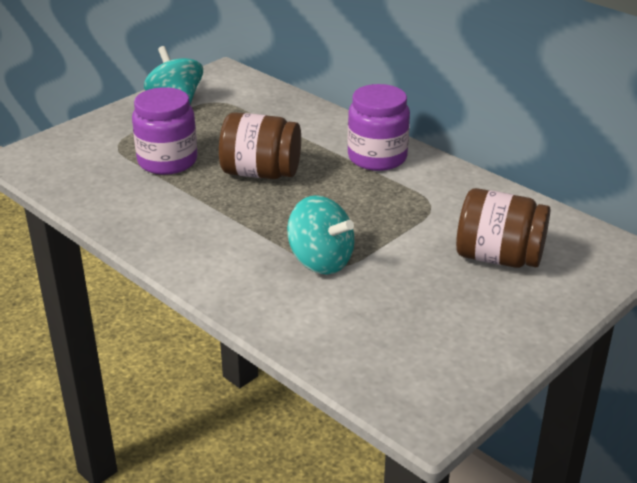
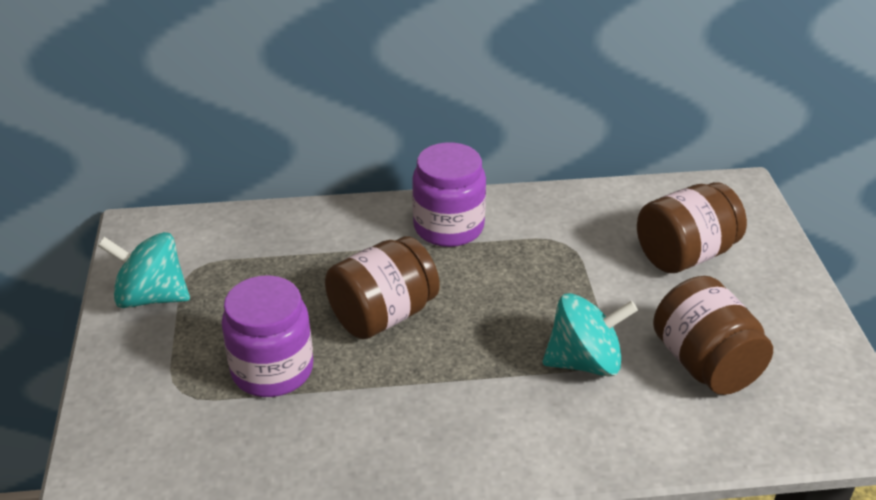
camera: 50 degrees left, 5 degrees up
(389, 311) = (705, 364): none -> brown jar

